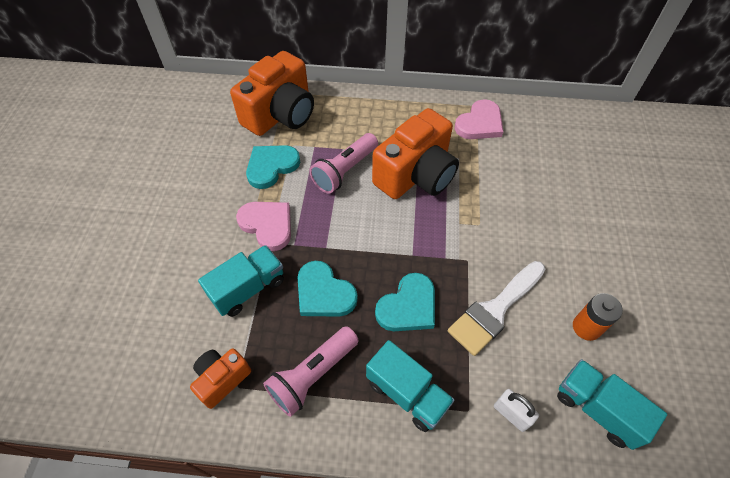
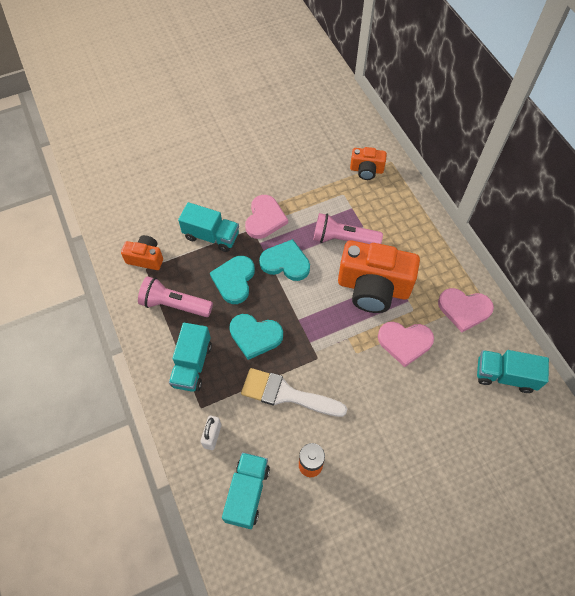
camera: 60 degrees right, 5 degrees up
(271, 166) = (314, 192): turquoise heart -> turquoise heart (285, 262)
(281, 114) = (366, 170): orange camera -> orange camera, size x0.51
(489, 181) = (404, 342): none -> pink heart
(558, 130) = (505, 376): none -> turquoise truck

